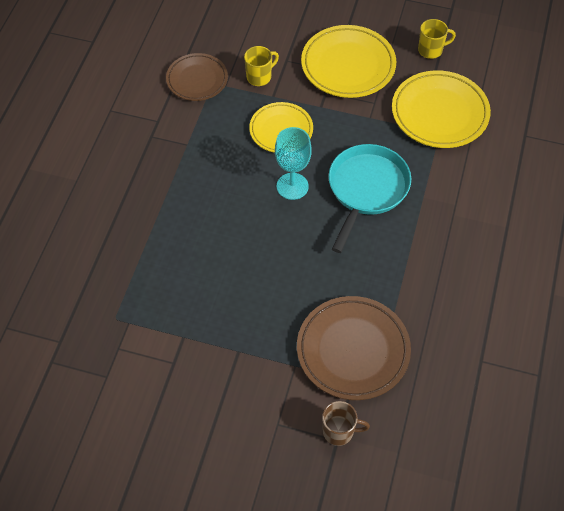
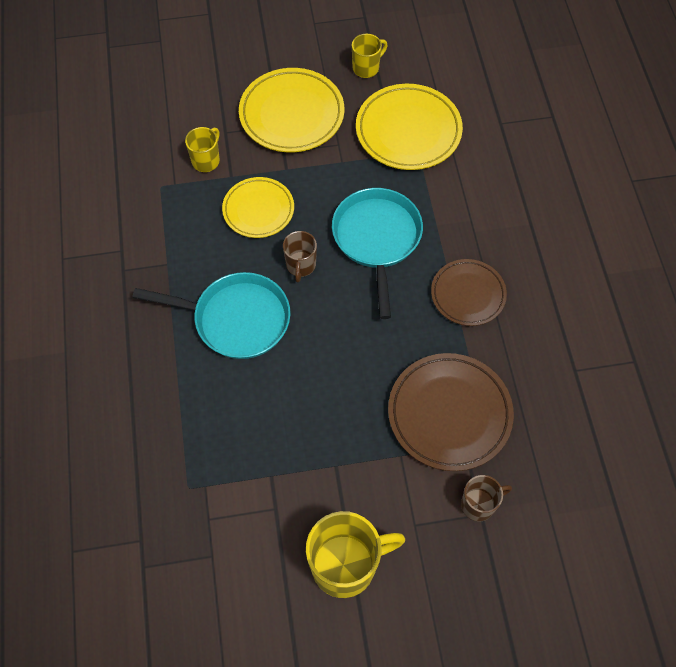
camera: 25 degrees left, 5 degrees up
(197, 80) = (141, 188): brown plate -> brown plate (468, 294)
(206, 430) = (346, 565): none -> yellow mug
(219, 207) = (236, 319): none -> turquoise pan
(292, 186) = (301, 266): turquoise goblet -> brown mug

